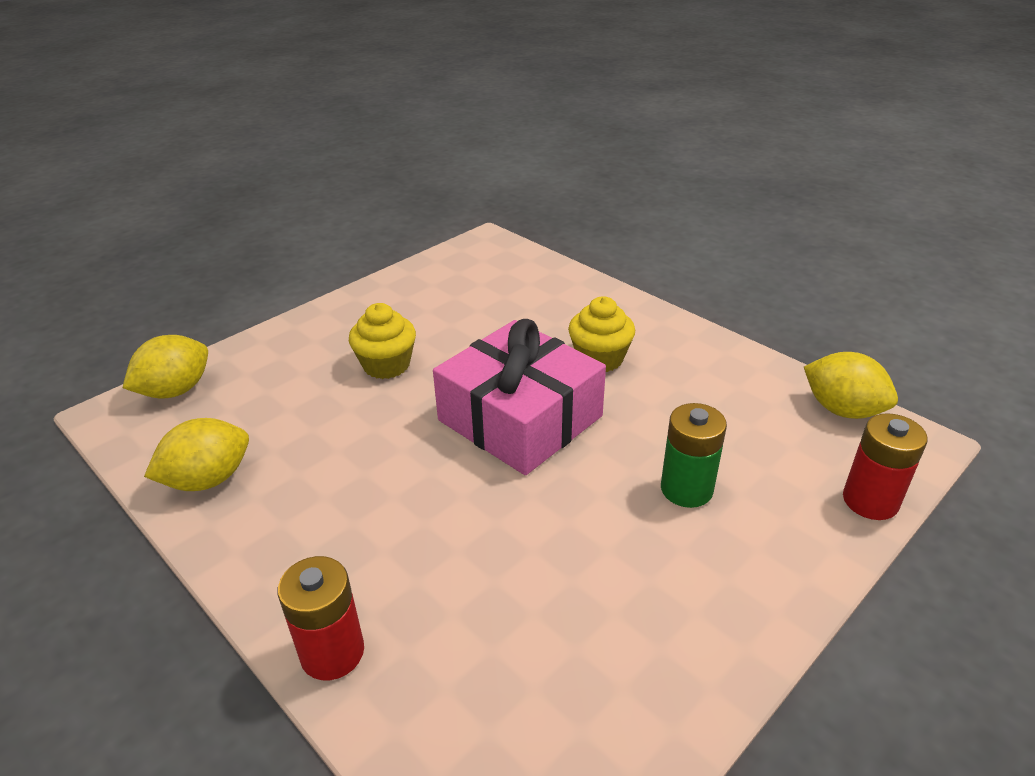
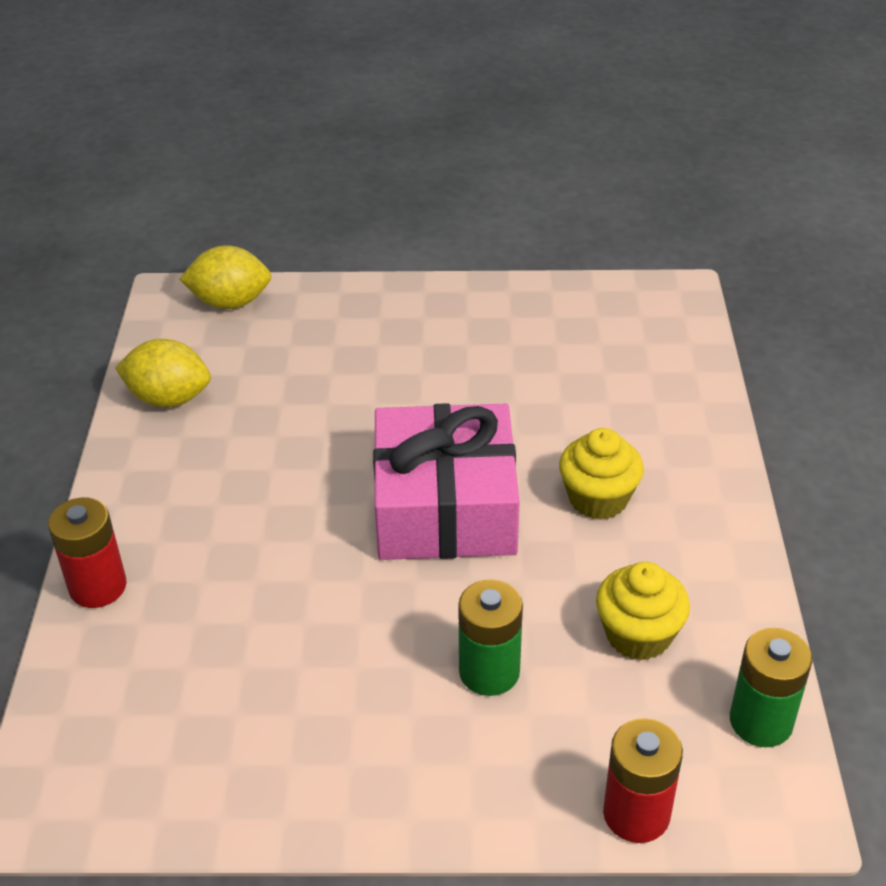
camera: 45 degrees right, 5 degrees up
(386, 365) = (405, 380): yellow cupcake -> yellow cupcake (638, 635)
(842, 410) = (761, 721): yellow lemon -> green battery

